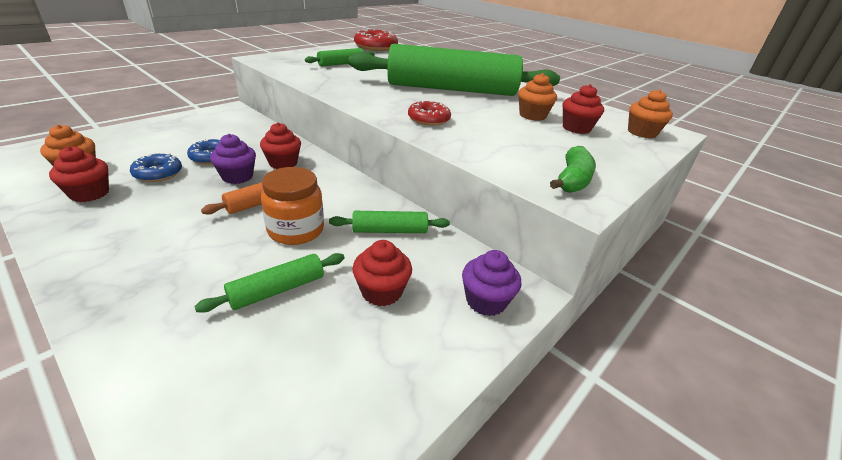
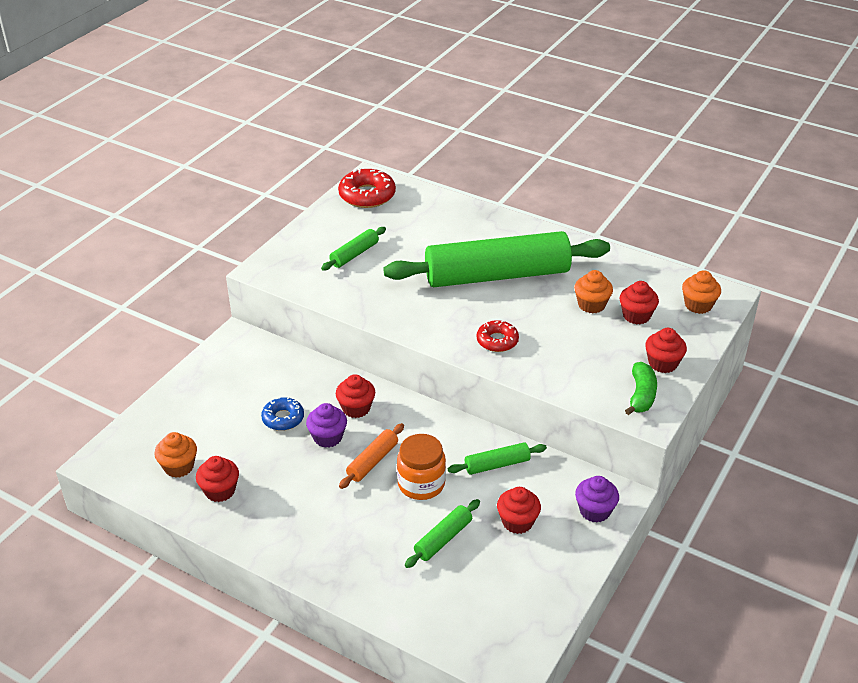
camera: 10 degrees left, 5 degrees up
(158, 173) = (254, 452): blue donut -> none
(601, 161) = (663, 363): none -> red cupcake

